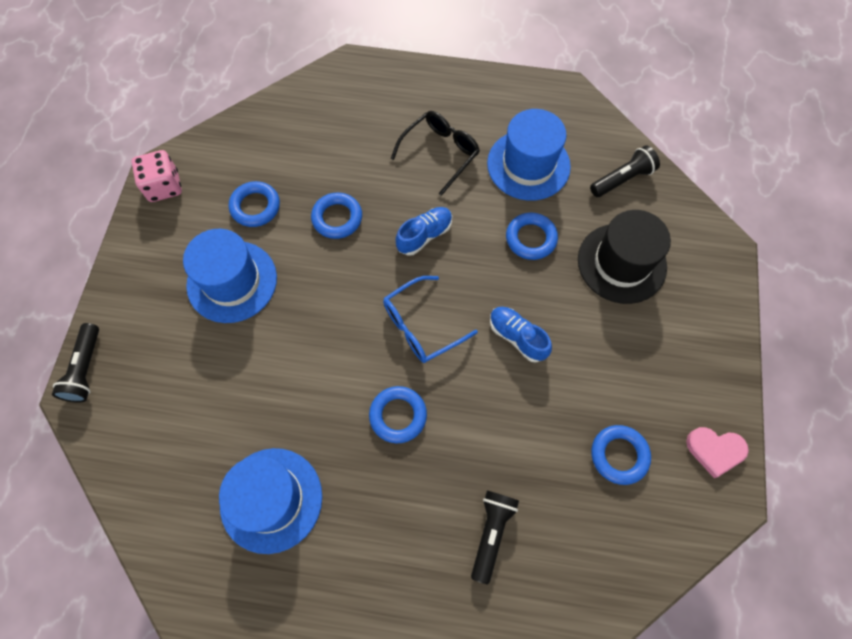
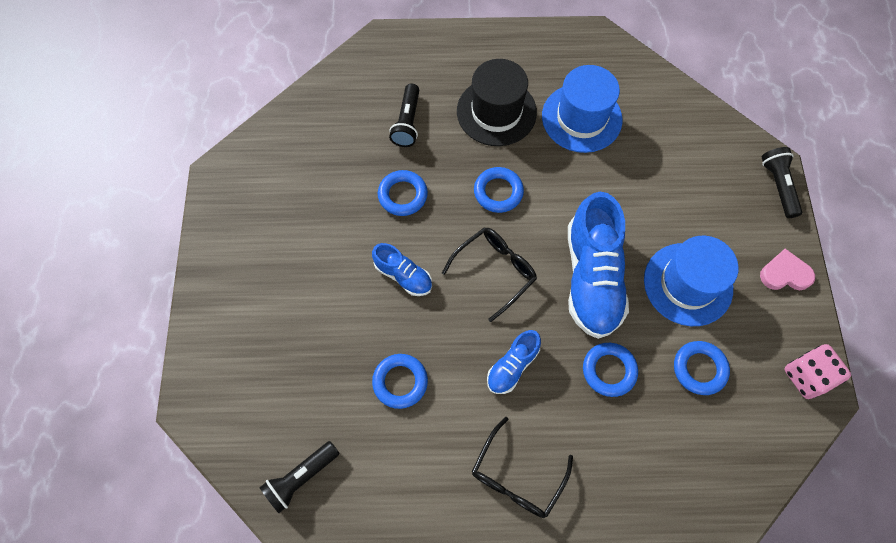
camera: 170 degrees right, 0 degrees up
(324, 303) = (592, 277): none -> blue shoe
(421, 326) = (495, 271): blue glasses -> black glasses
(528, 165) = (411, 478): blue hat -> none
(619, 455) = (308, 191): blue ring -> blue ring (402, 195)
(621, 263) = (303, 369): black hat -> black hat (496, 112)
(714, 450) = (226, 207): pink heart -> pink heart (785, 273)

